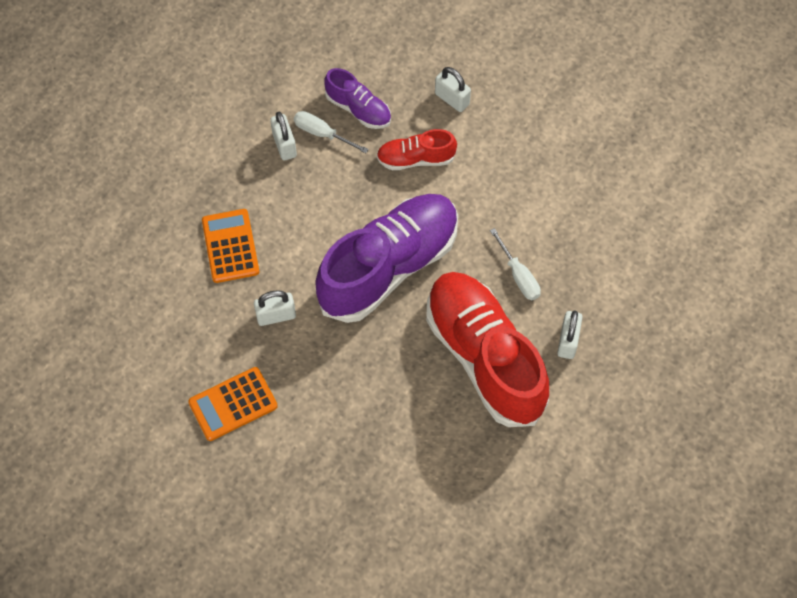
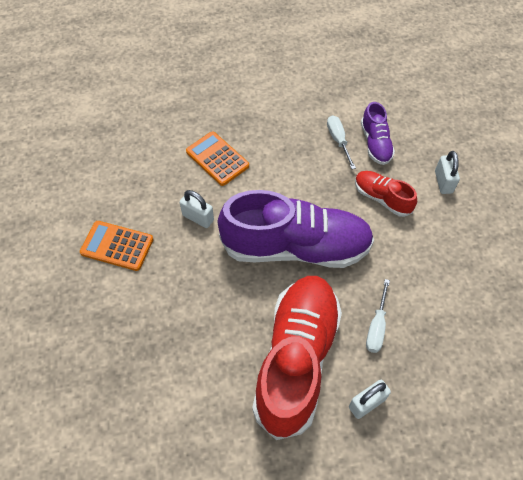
camera: 45 degrees right, 5 degrees down
(230, 246) = (217, 159): orange calculator -> orange calculator turned 75 degrees counterclockwise
(284, 145) = (309, 130): white padlock -> none

